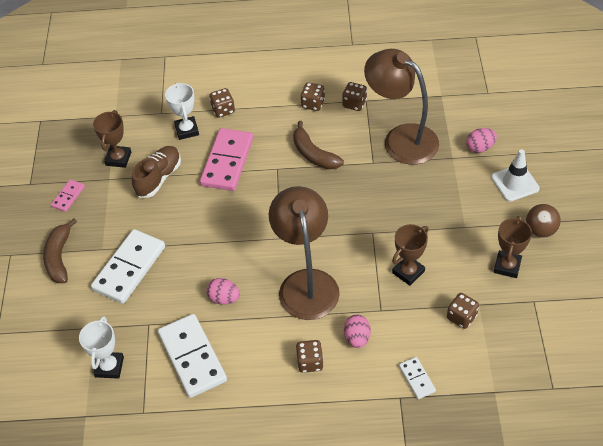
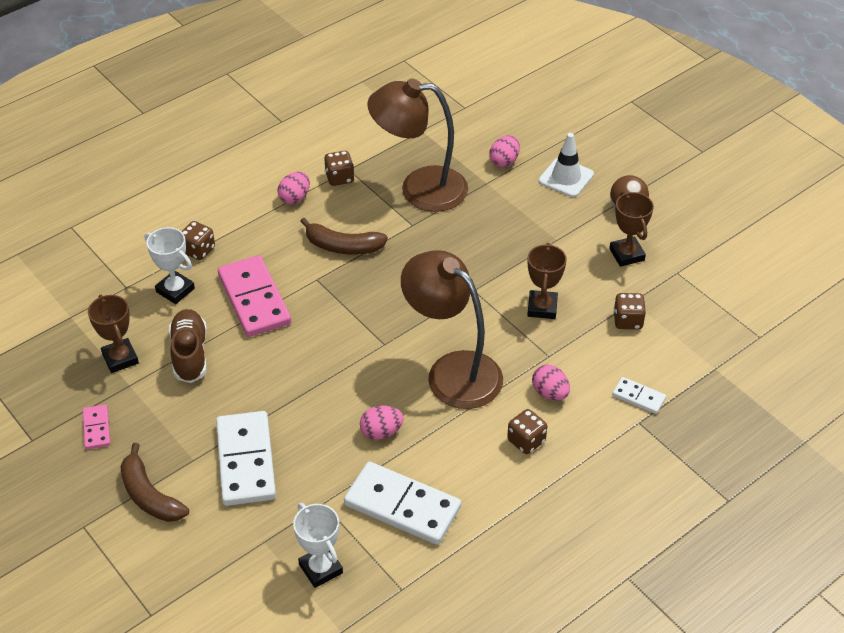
camera: 40 degrees left, 5 degrees down
(313, 104) = (295, 198): brown dice -> pink egg

